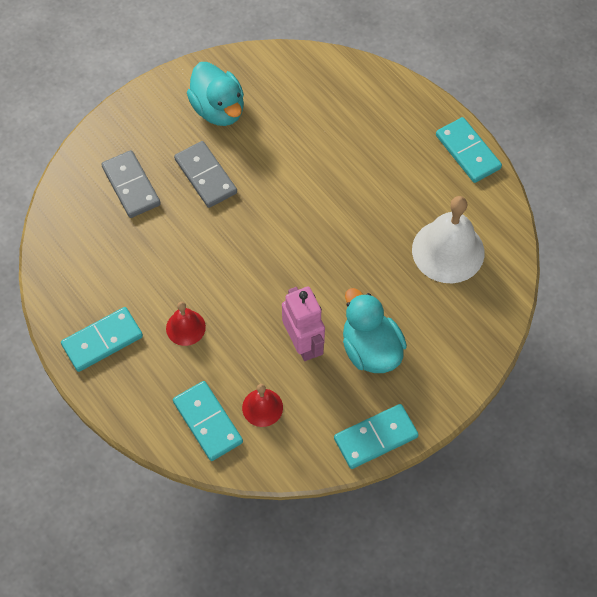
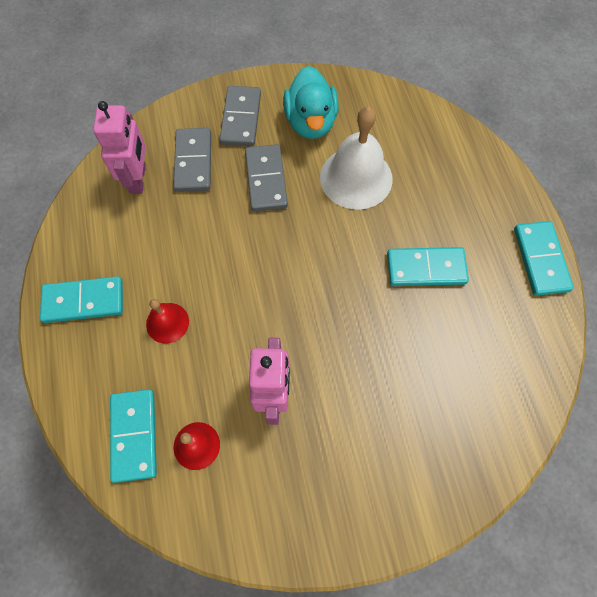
camera: 25 degrees right, 5 degrees up
(89, 220) = (138, 179): none -> pink robot
(153, 130) = (241, 118): none -> grey domino
(370, 349) = (340, 432): turquoise duck -> none
(376, 438) = (297, 541): turquoise domino -> turquoise domino (426, 268)
(448, 251) = (473, 358): white bell -> white bell (356, 178)

